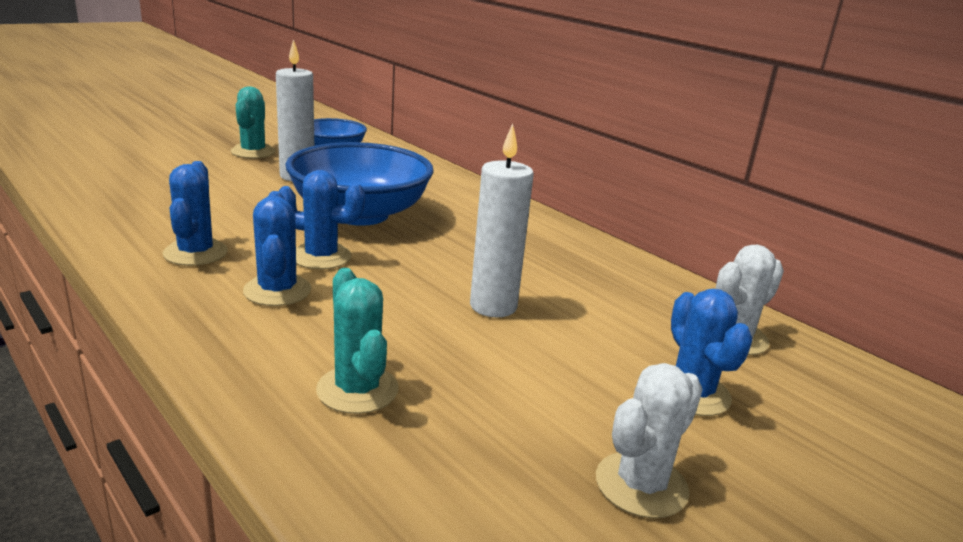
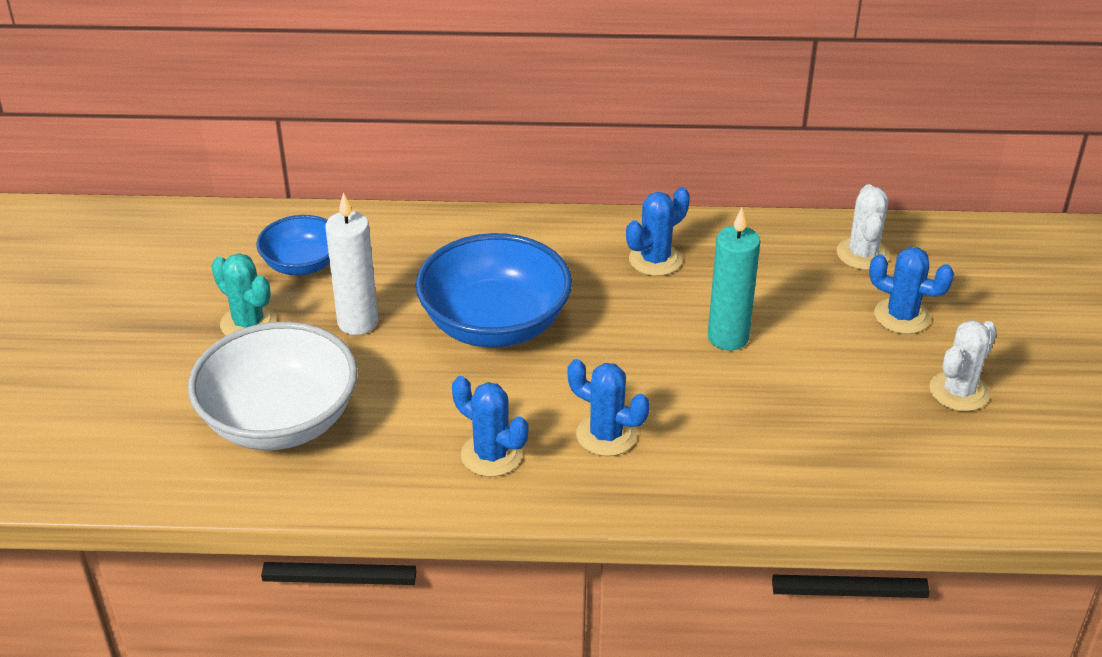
camera: 45 degrees left, 15 degrees up
(160, 181) = (280, 420): none -> white bowl
(321, 257) = (565, 386): blue cactus -> blue cactus (655, 260)
(357, 389) = (780, 454): turquoise cactus -> none
(493, 306) = (728, 337): white candle -> turquoise candle
(641, 485) = (959, 391): white cactus -> white cactus turned 45 degrees clockwise

